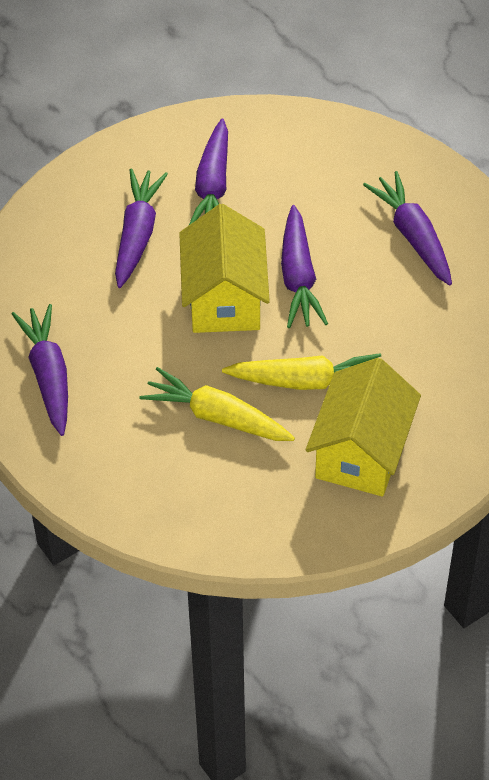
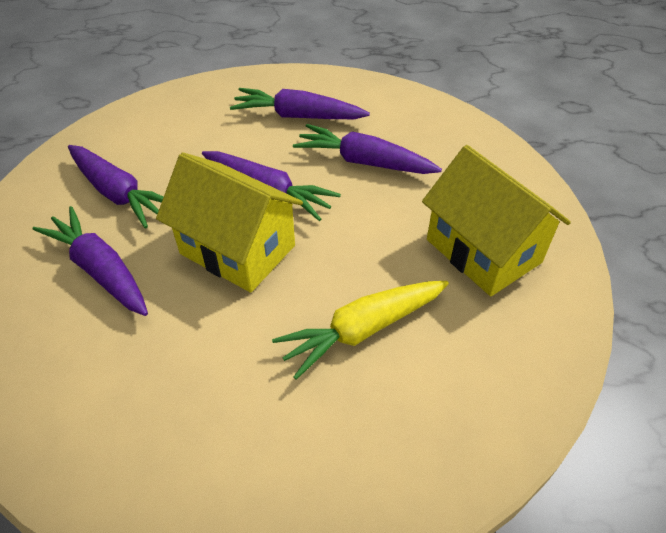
camera: 55 degrees left, 5 degrees down
(49, 376) = (176, 453): purple carrot -> purple carrot (364, 162)
(305, 381) = (377, 245): yellow carrot -> none

